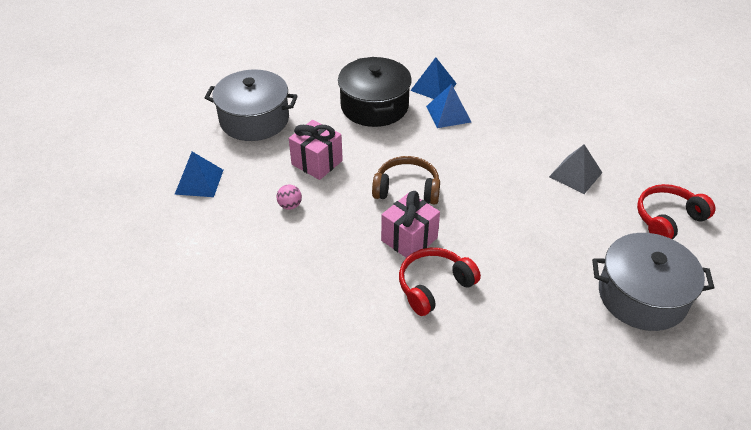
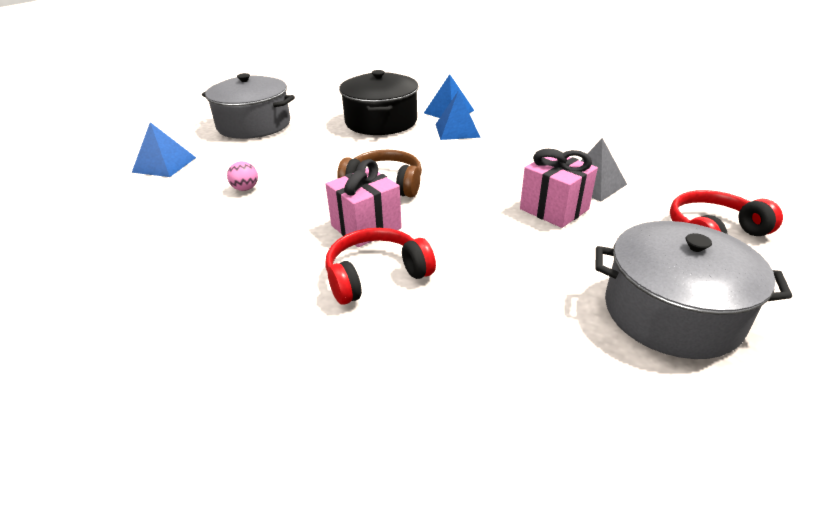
camera: 10 degrees right, 10 degrees down
(317, 162) = (297, 158): pink gift -> pink gift (554, 209)

